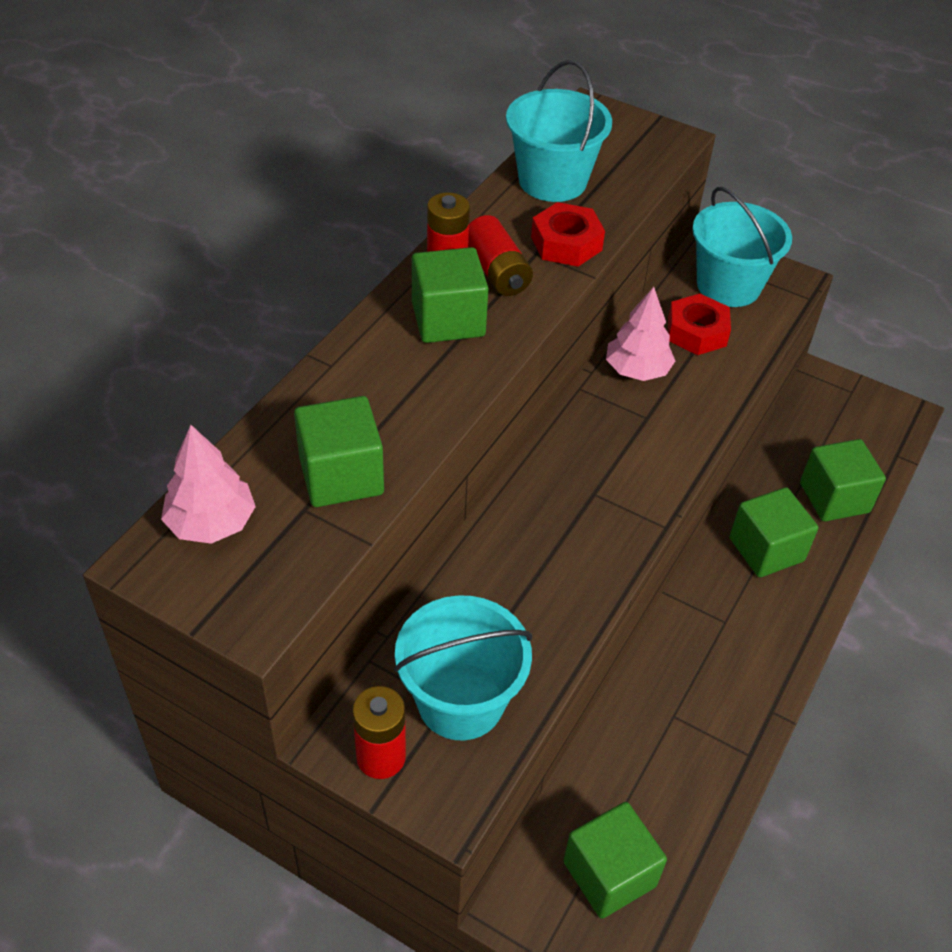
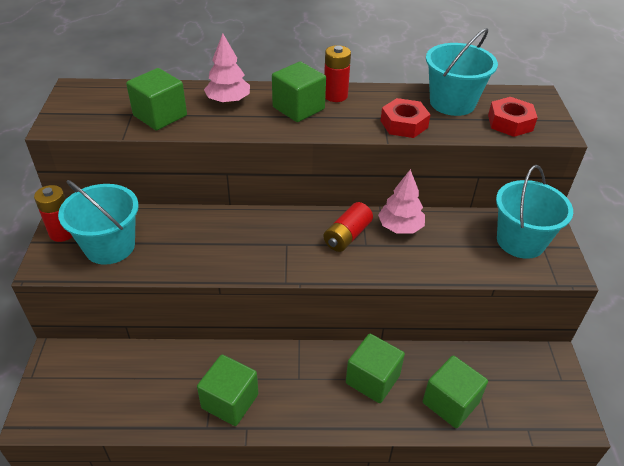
camera: 60 degrees right, 5 degrees down
(211, 523) = (105, 94): pink tree -> pink tree (228, 101)
(497, 271) = (353, 110): red battery -> red battery (347, 236)
(609, 874) = (92, 387): green cube -> green cube (230, 401)
(696, 332) = (461, 241): red nut -> red nut (510, 122)

